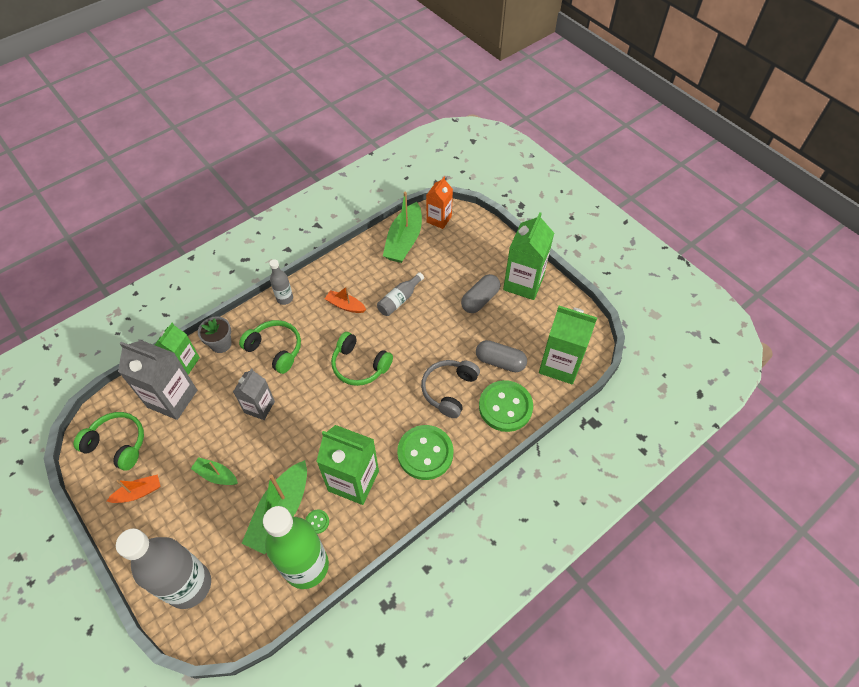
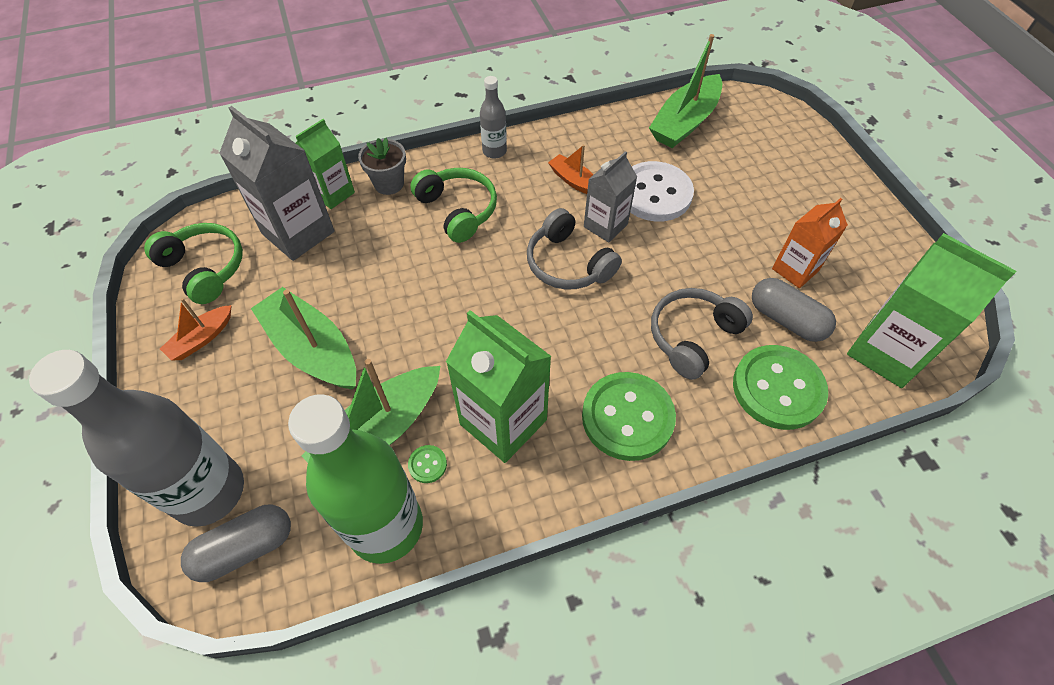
camera: 20 degrees right, 0 degrees up
(138, 492) = (202, 339): orange boat -> orange boat turned 135 degrees clockwise
(216, 475) = (312, 349): green boat -> green boat, size x1.87
(259, 407) = (407, 277): grey carton -> grey carton (605, 225)
(359, 365) = (568, 263): green headphones -> grey headphones
(399, 299) = (655, 194): grey bottle -> white button
(439, 219) = (743, 108): orange carton -> orange carton (795, 270)
(480, 299) = (777, 225): grey capsule -> grey capsule (245, 548)
(523, 283) = (852, 220): green carton -> none

